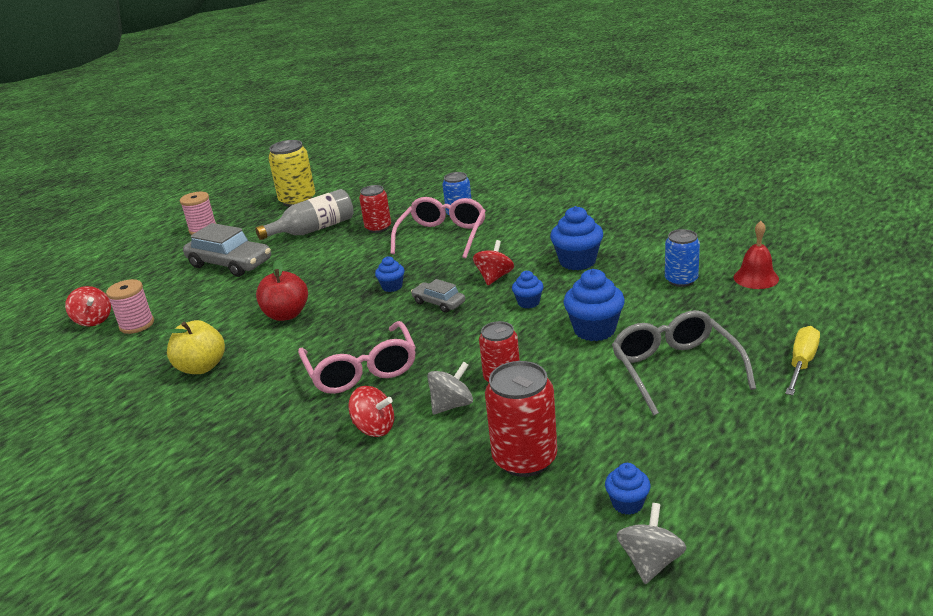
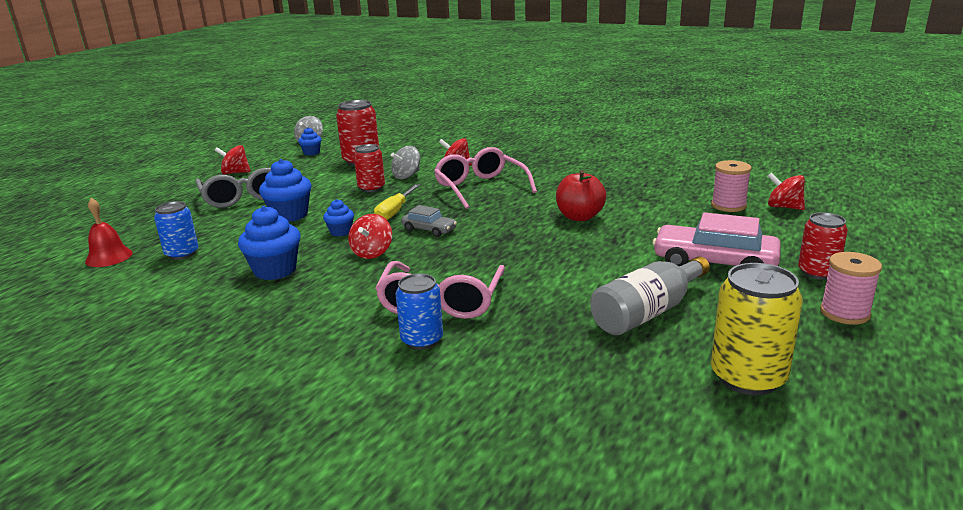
camera: 170 degrees right, 5 degrees down
(202, 367) = (616, 184): yellow apple -> none
(230, 264) = (714, 262): grey car -> pink car
(378, 228) = (544, 315): red can -> red can (817, 272)
(392, 287) = (484, 242): blue cupcake -> none
(735, 436) = (235, 173): none -> red spinning top
(801, 363) = (154, 202): yellow screwdriver -> yellow screwdriver (394, 212)

